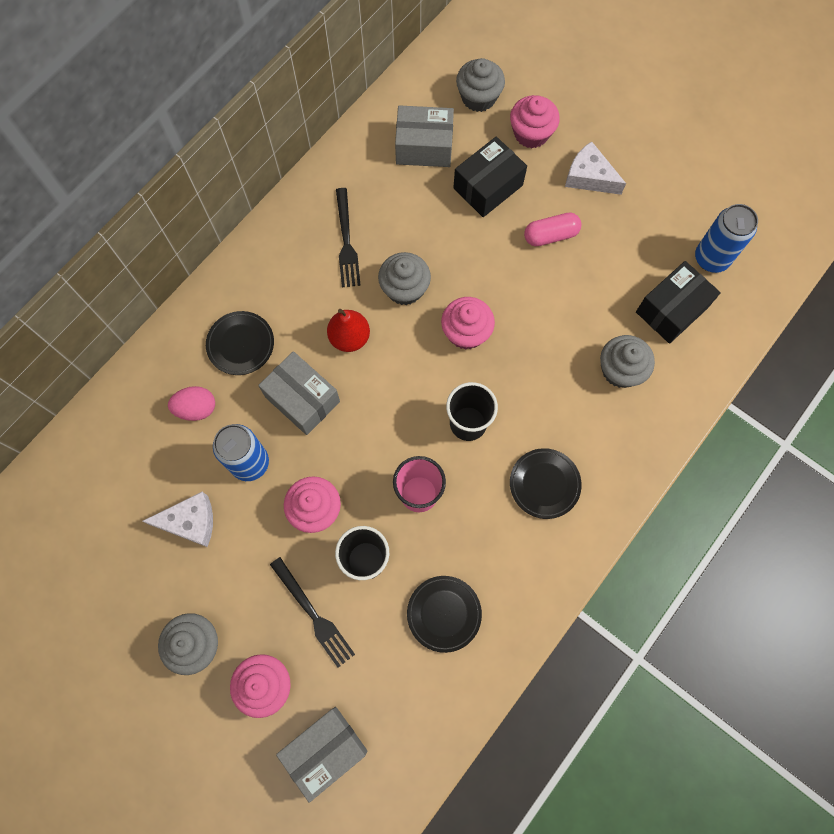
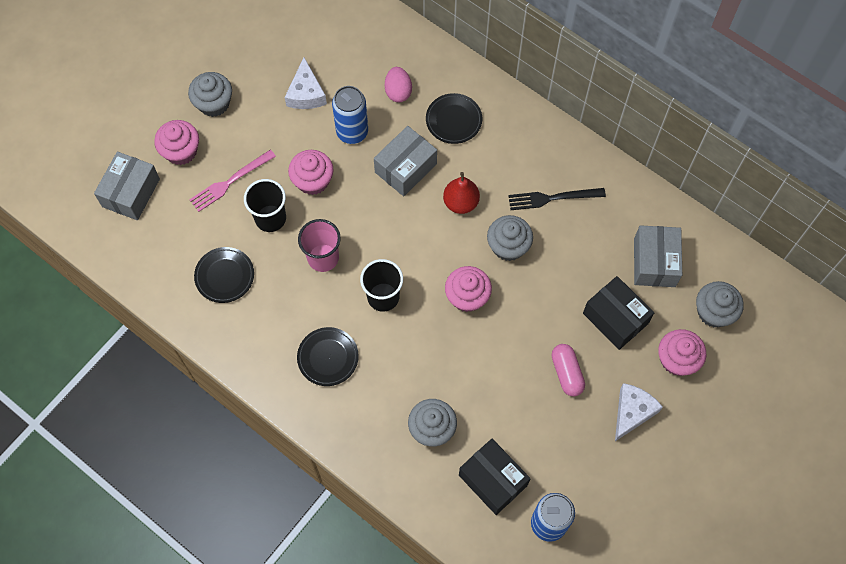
camera: 90 degrees right, 5 degrees down
(313, 614) = (230, 181): black fork -> pink fork
(325, 750) = (131, 193): grey box -> grey box turned 60 degrees clockwise

